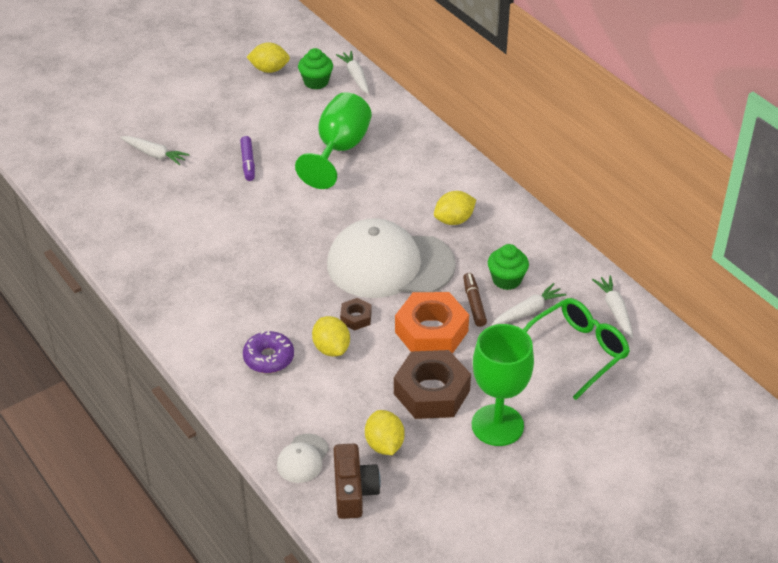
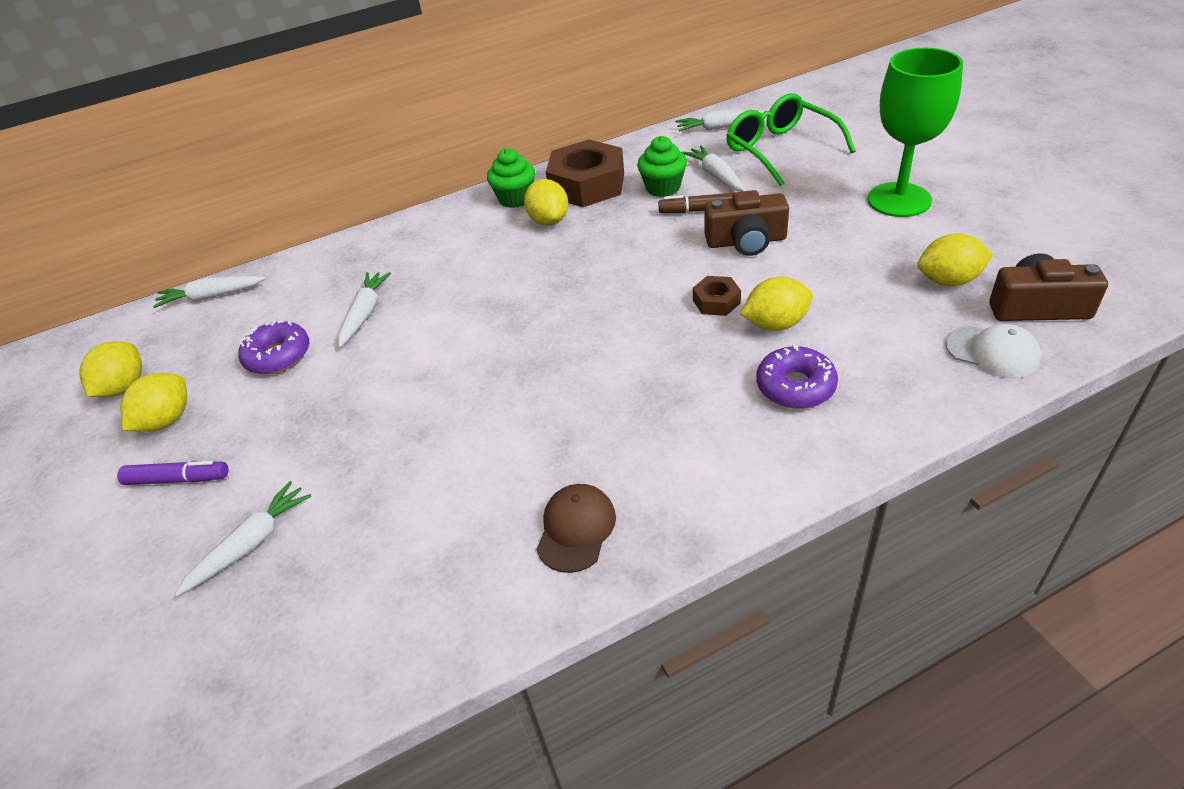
camera: 75 degrees left, 0 degrees up
(159, 270) = (576, 529): none -> brown cap
(242, 96) = (167, 420): none -> yellow lemon
(248, 163) = (343, 412): purple marker -> purple marker (178, 479)
(297, 123) = (278, 356): none -> purple donut
(316, 82) = (195, 335): green cupcake -> green cupcake (515, 198)
(339, 150) = (365, 313): green goblet -> white carrot
(389, 265) = (618, 271): white cap -> none
(431, 331) = (746, 241): orange nut -> brown camera
(431, 392) = (851, 243): brown nut -> brown nut (587, 184)

